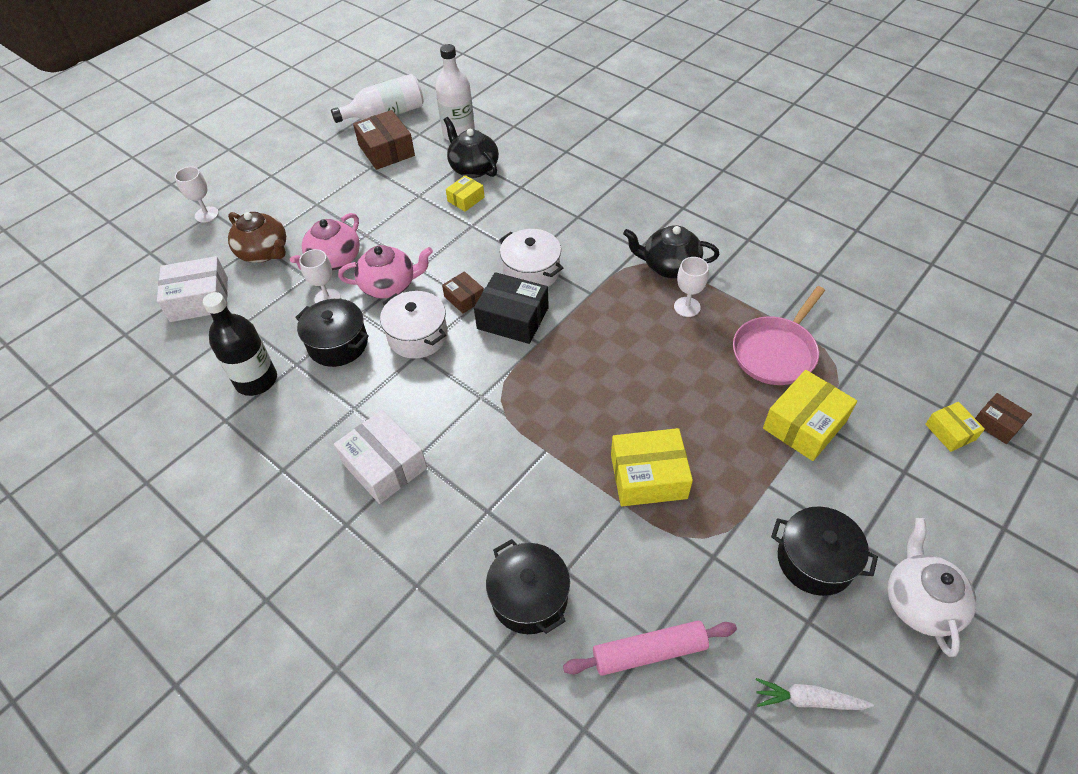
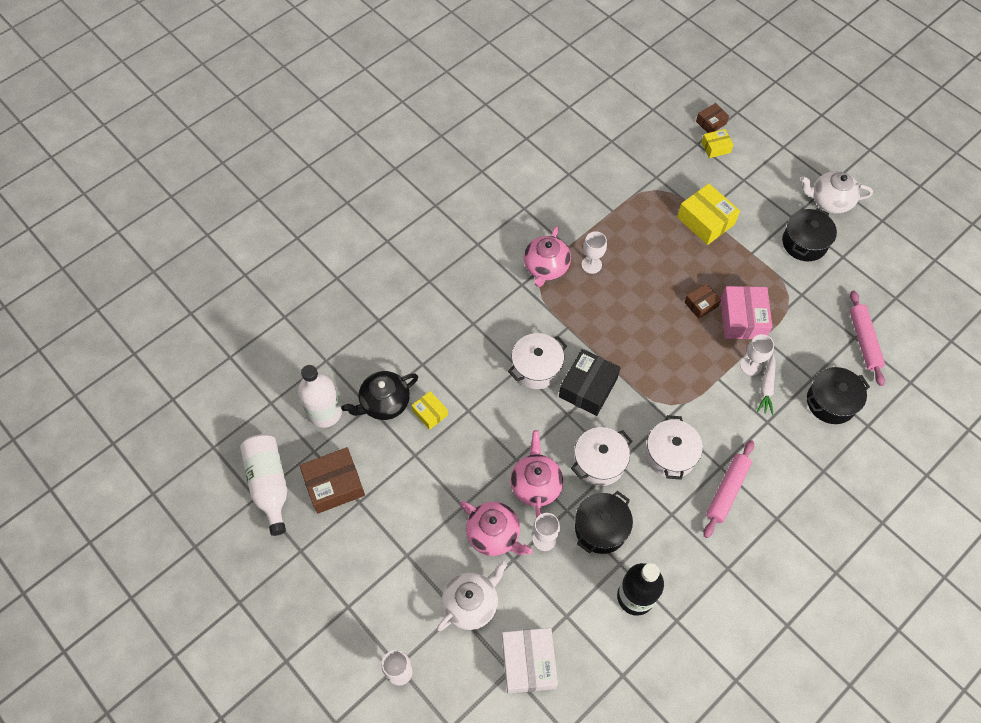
camera: 85 degrees left, 10 degrees up
(264, 252) = (471, 603): brown teapot -> white teapot
(384, 465) = (727, 490): white box -> pink rolling pin
(431, 402) = (670, 455): none -> white pot
(464, 298) = (560, 423): brown box -> brown box (701, 304)
(573, 488) = (751, 365): none -> white goblet
(648, 476) = (742, 319): yellow box -> pink box
(669, 266) = (546, 267): black teapot -> pink teapot
(775, 352) = (642, 220): pink pan -> none
(808, 700) = (887, 269): white carrot -> white carrot (766, 387)

